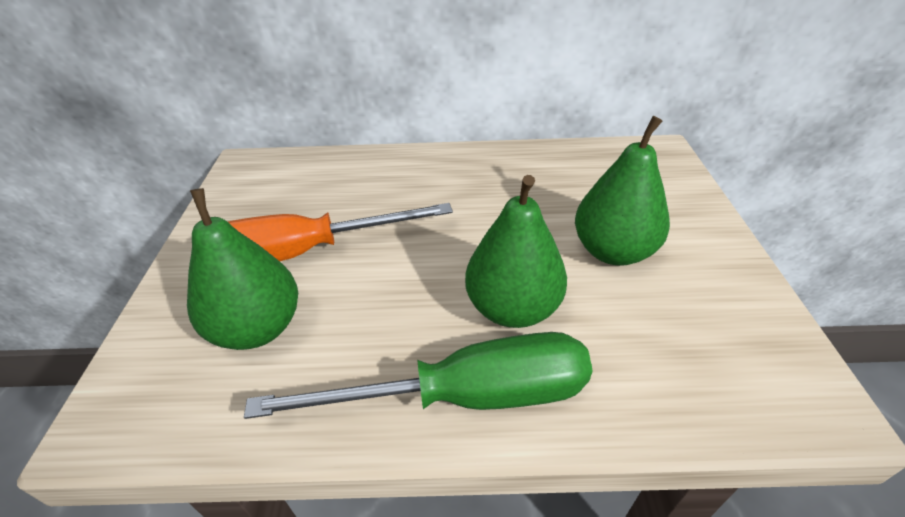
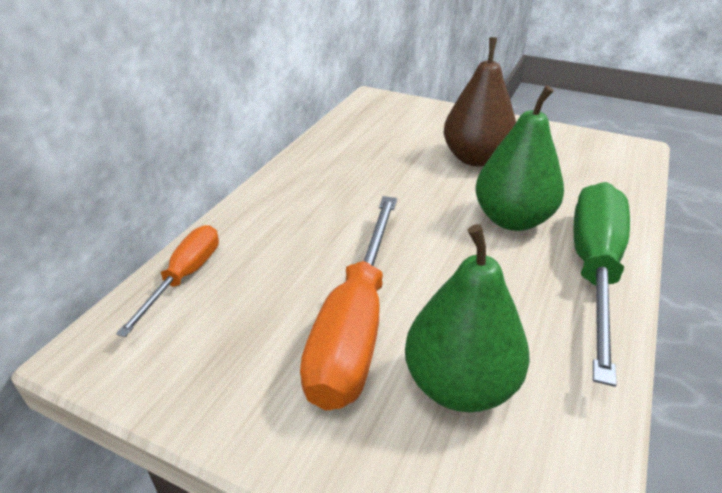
camera: 65 degrees left, 5 degrees down
(321, 164) = (185, 277): none -> orange screwdriver
(613, 251) = (475, 158): green pear -> brown pear

